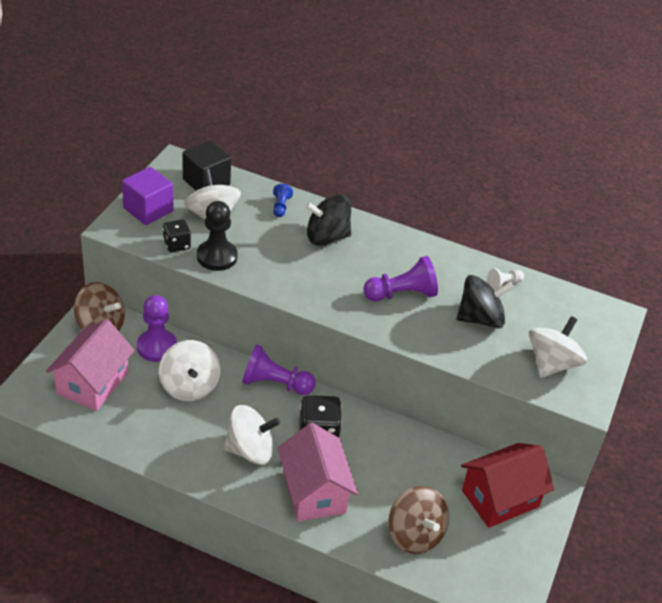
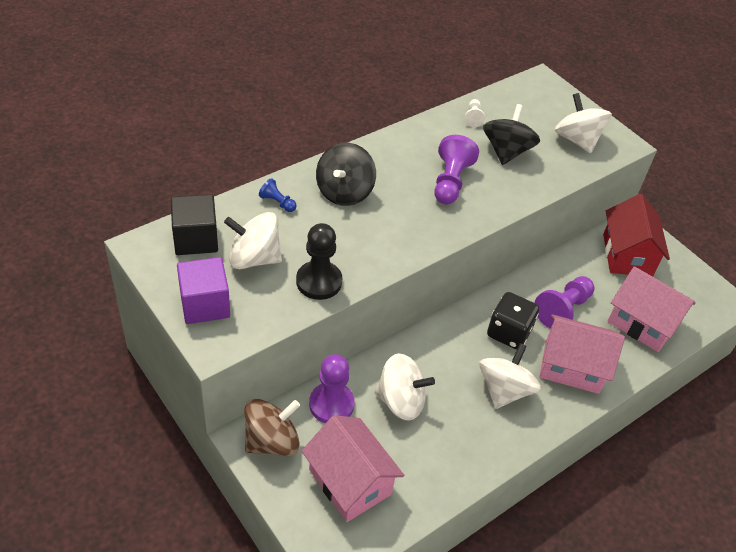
camera: 60 degrees left, 5 degrees up
(177, 245) = (279, 305): black dice -> none
(274, 384) = (433, 335): purple pawn -> purple pawn (562, 309)
(415, 535) = (642, 323): brown spinning top -> pink house

